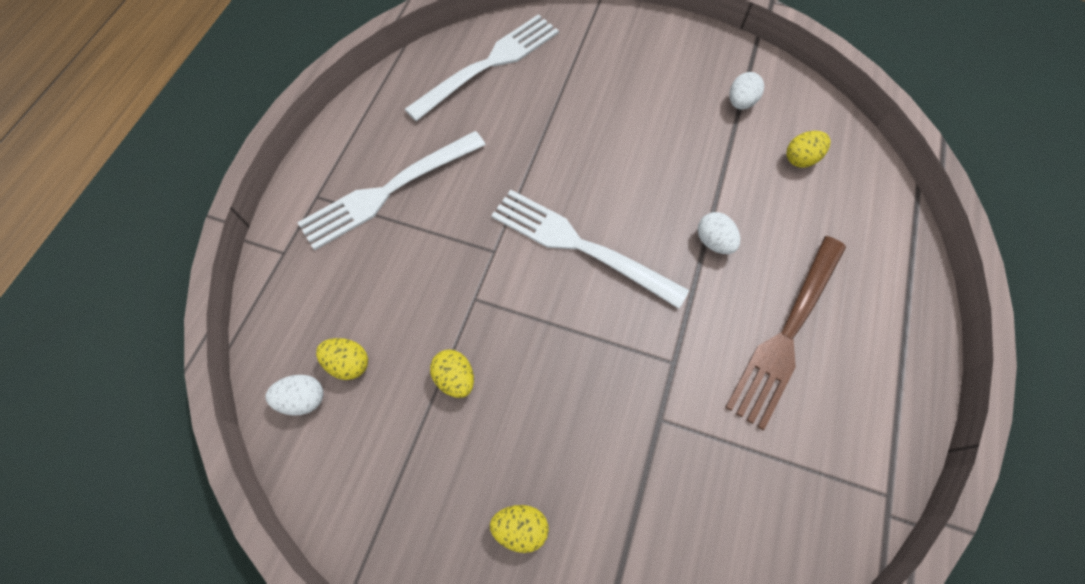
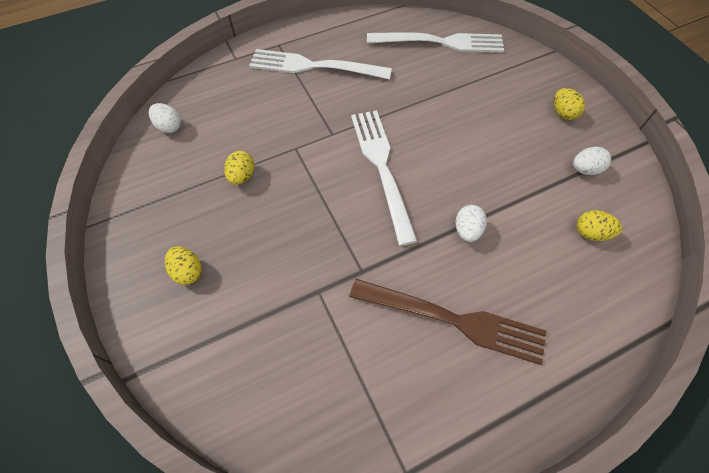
camera: 45 degrees right, 5 degrees down
(348, 363) = (205, 128): yellow egg -> yellow egg (563, 113)
(787, 333) = (453, 320): brown fork -> brown fork turned 150 degrees counterclockwise

